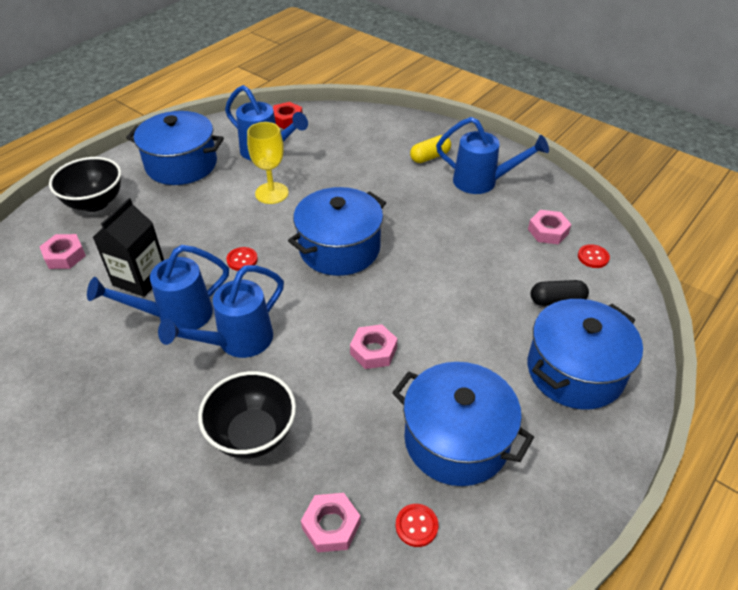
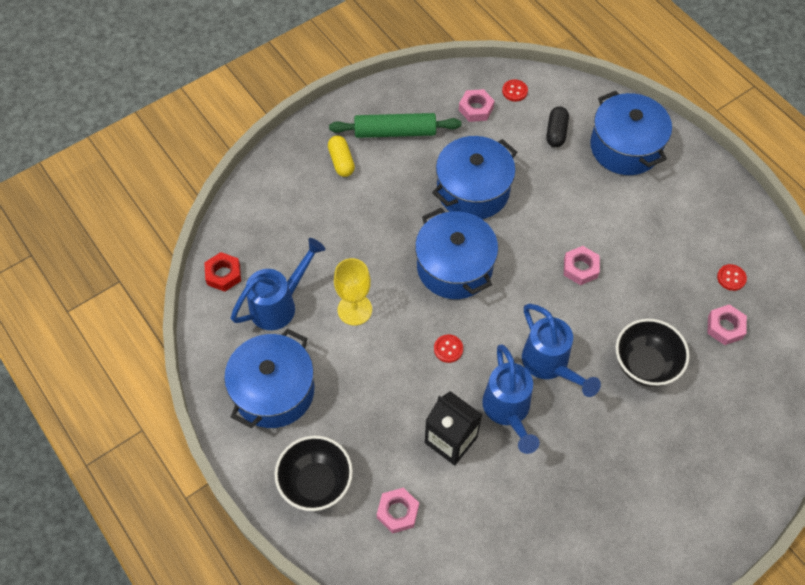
camera: 75 degrees left, 15 degrees up
(456, 440) = (670, 237): blue pot -> blue pot (473, 190)
(483, 182) = (395, 132): blue watering can -> green rolling pin

